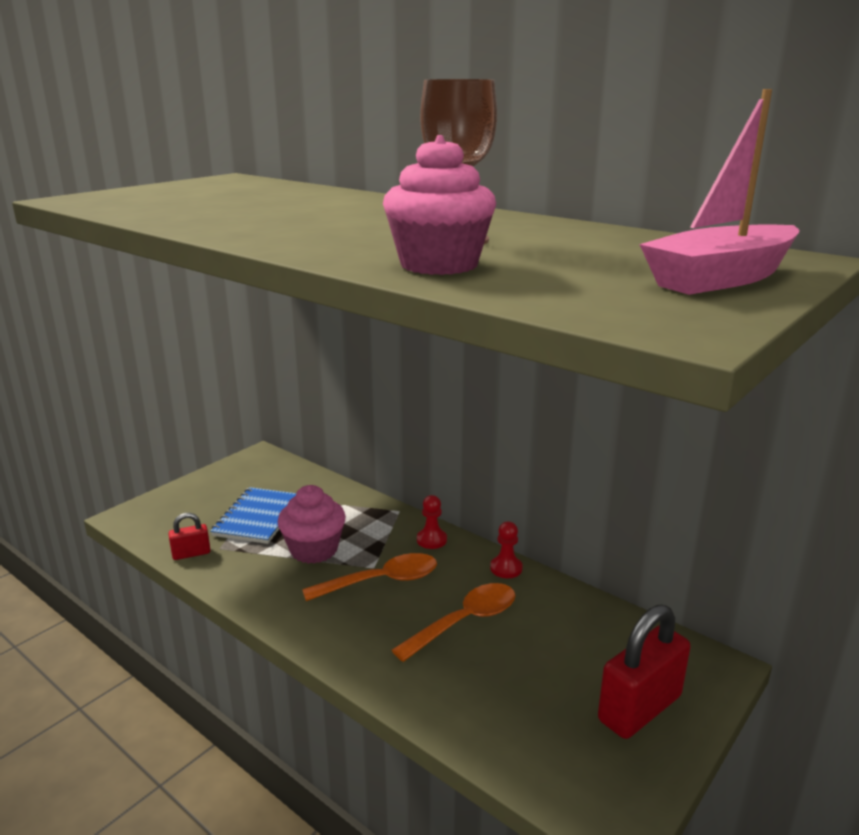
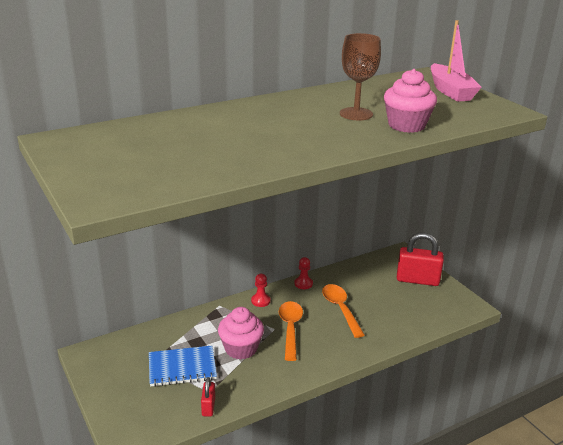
camera: 70 degrees left, 5 degrees up
(258, 517) = (182, 367): blue notebook -> blue notebook turned 45 degrees counterclockwise
(639, 708) = (417, 280): red padlock -> red padlock turned 60 degrees counterclockwise

